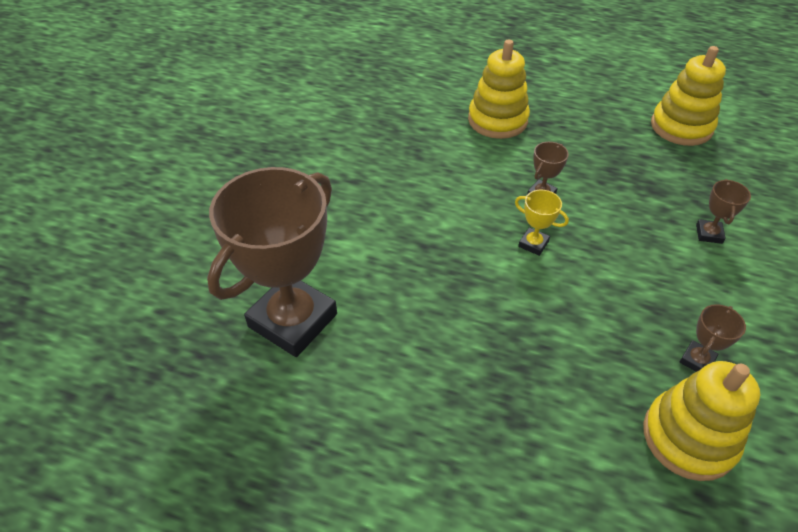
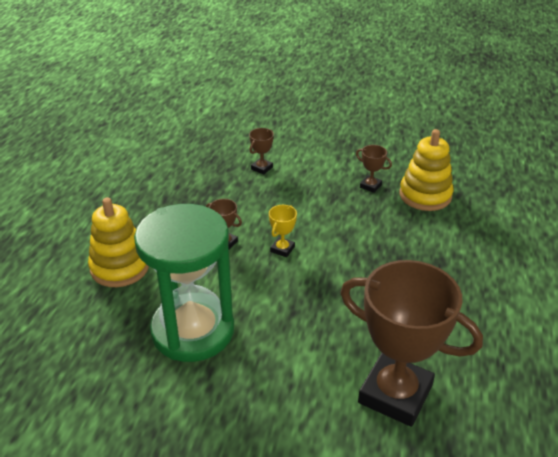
camera: 95 degrees left, 10 degrees down
(406, 170) = (193, 330): none -> green hourglass
(681, 127) = (142, 165): yellow stacking toy -> none
(709, 234) = (262, 168): brown trophy -> brown trophy turned 60 degrees counterclockwise

